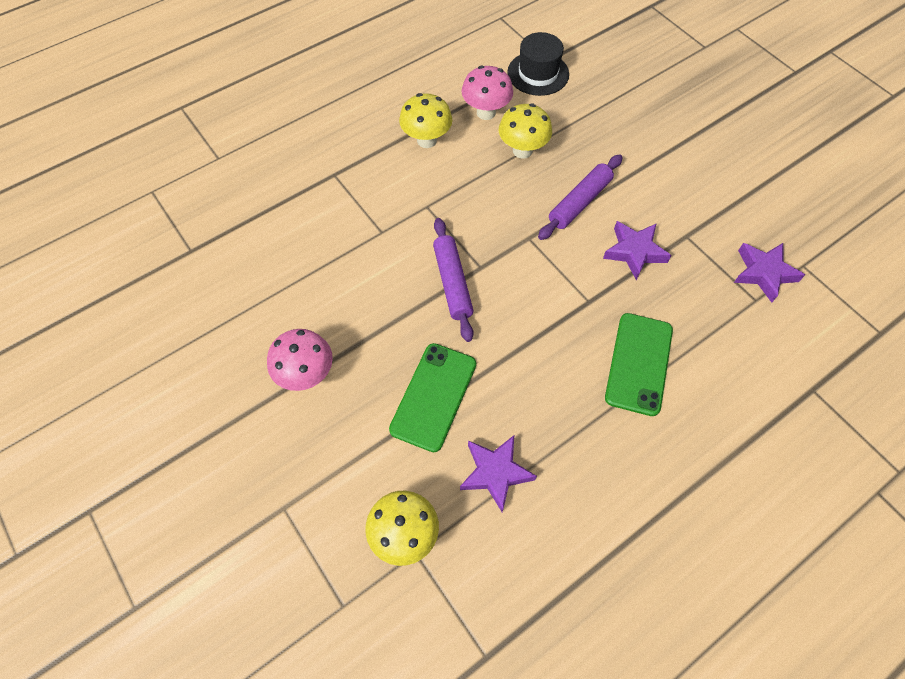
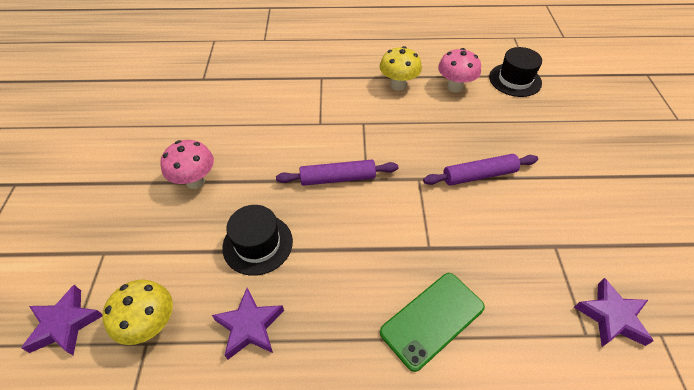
camera: 35 degrees right, 10 degrees down
(434, 396) = (257, 244): green phone -> black hat
(452, 283) = (337, 178): purple rolling pin -> purple rolling pin turned 60 degrees clockwise
(522, 150) = (462, 121): yellow mushroom -> none
(634, 252) = (497, 233): purple star -> purple star (65, 324)

